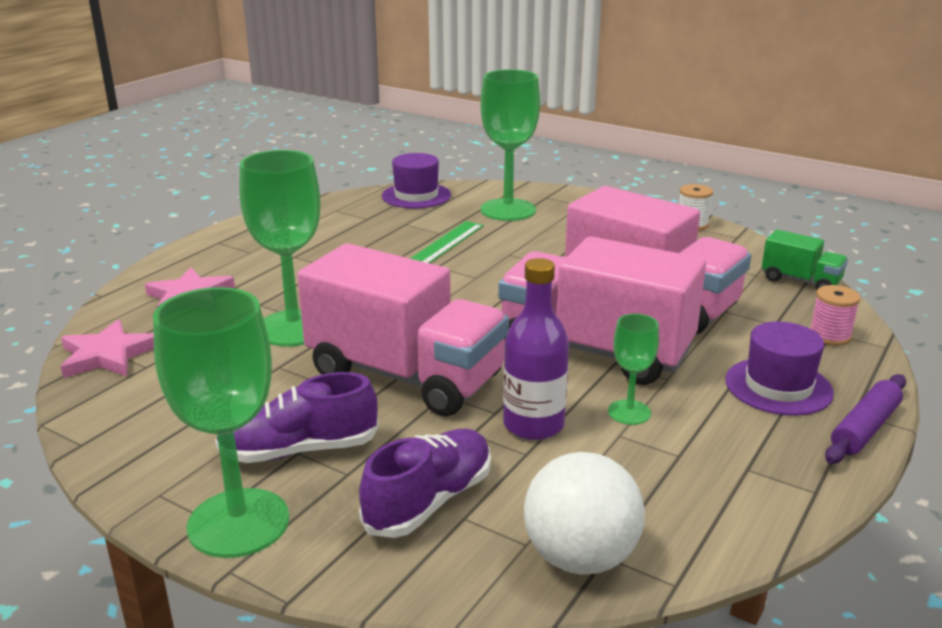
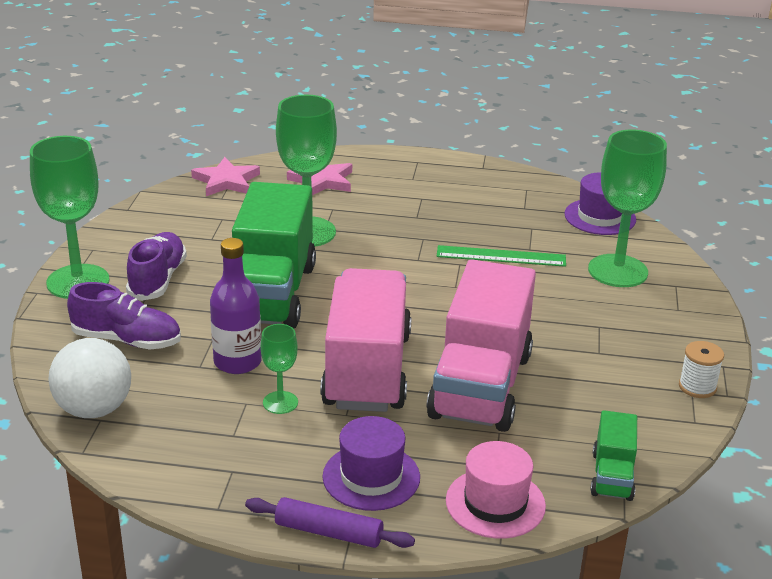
camera: 65 degrees right, 5 degrees up
(299, 450) = (157, 279): purple shoe -> purple shoe turned 45 degrees clockwise
(405, 376) = (270, 294): pink truck -> green truck
(829, 336) = (495, 503): pink spool -> pink hat

